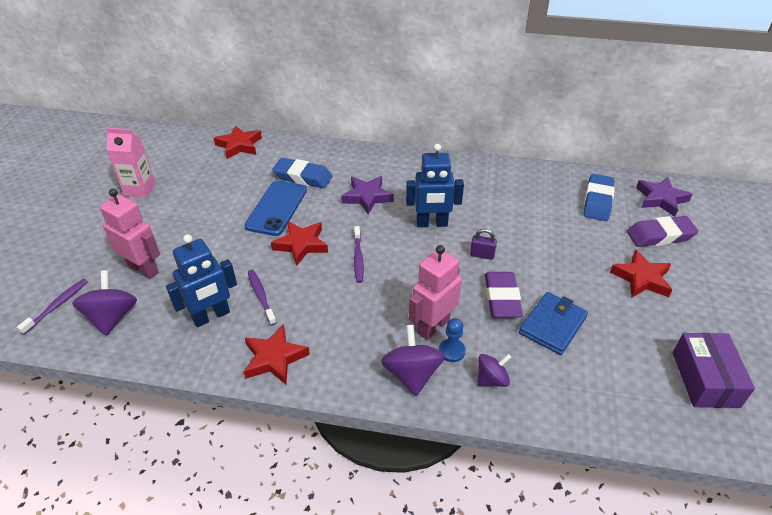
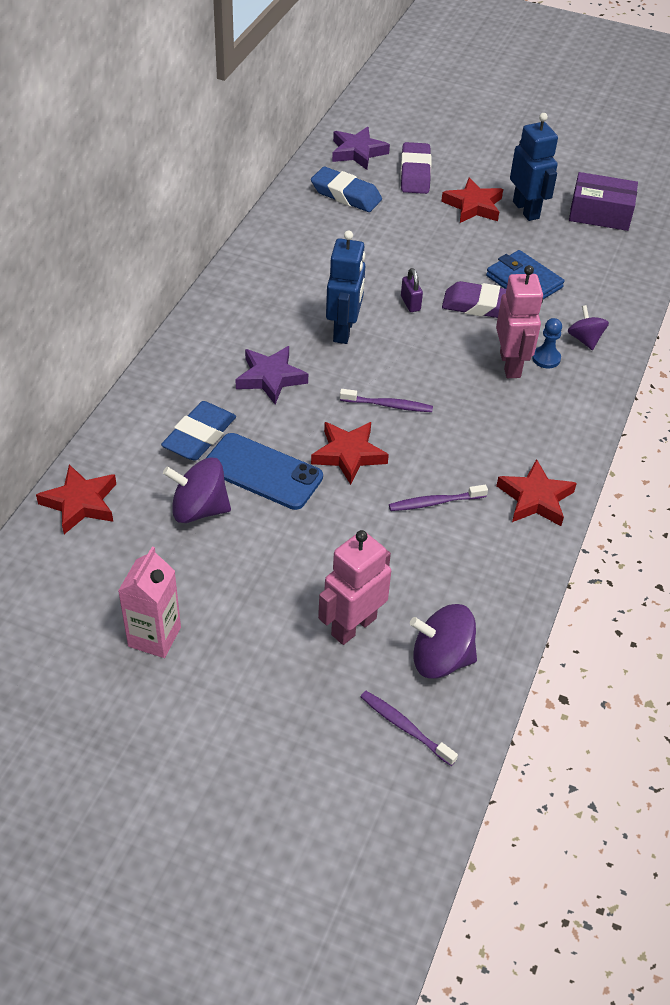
camera: 80 degrees left, 5 degrees up
(211, 316) = (459, 553): blue robot -> blue robot (526, 210)
(412, 374) = (571, 393): purple spinning top -> purple spinning top (199, 509)
(433, 326) = (510, 364): pink robot -> pink robot turned 150 degrees counterclockwise
(482, 255) = (410, 303): purple padlock -> purple padlock turned 45 degrees counterclockwise

